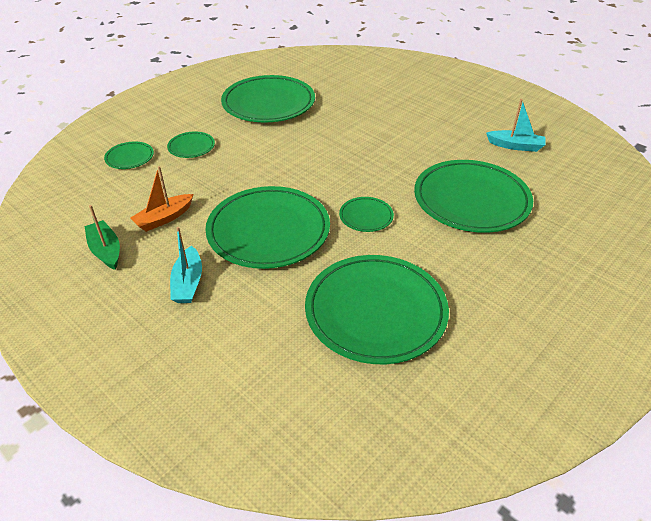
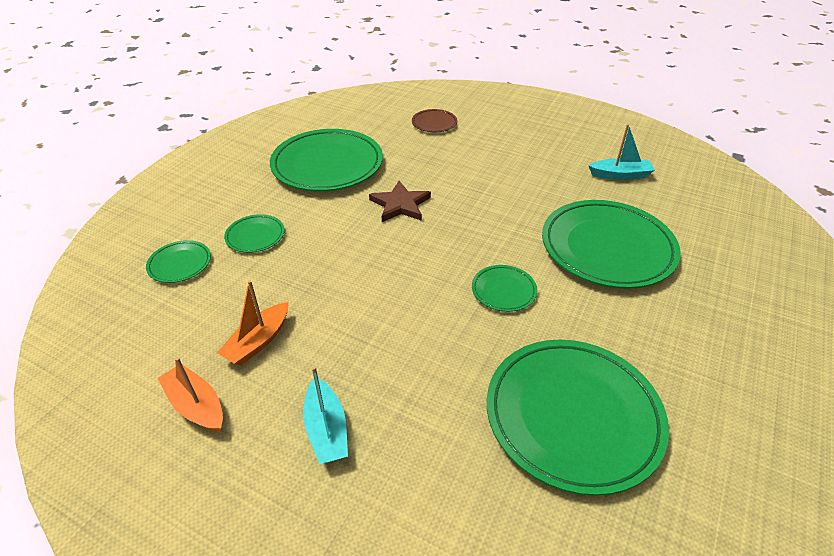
camera: 15 degrees left, 0 degrees up
(106, 250) = (196, 405): green boat -> orange boat
(268, 231) = (398, 332): green plate -> none
(313, 141) = (400, 204): none -> brown star
(371, 83) = (434, 123): none -> brown plate

